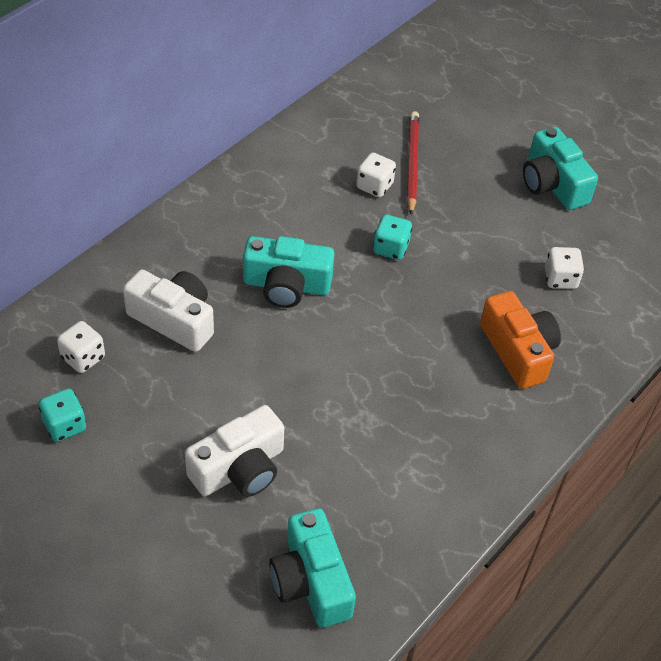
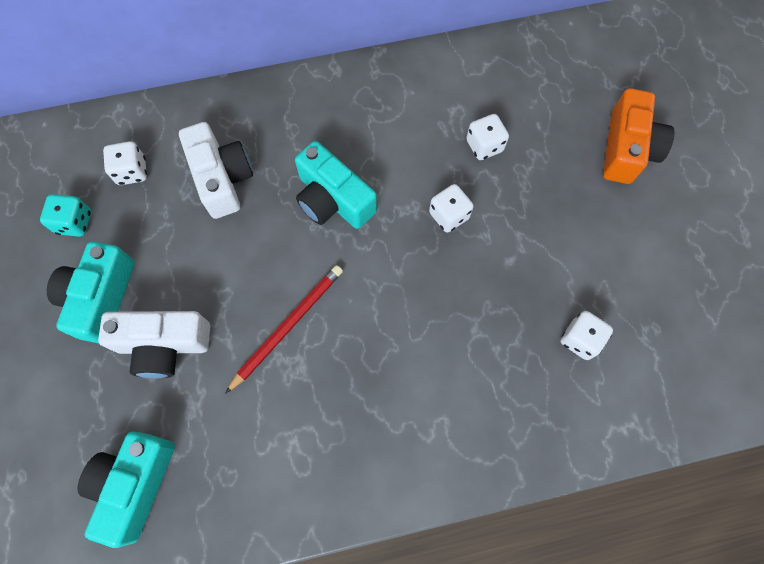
camera: 40 degrees right, 20 degrees up
(391, 248) = (449, 215): turquoise dice -> white dice
(412, 164) = (536, 142): red pencil -> red pencil (287, 327)
(518, 351) = (479, 388): orange camera -> orange camera (626, 149)
(552, 184) = (655, 236): turquoise camera -> turquoise camera (101, 298)

